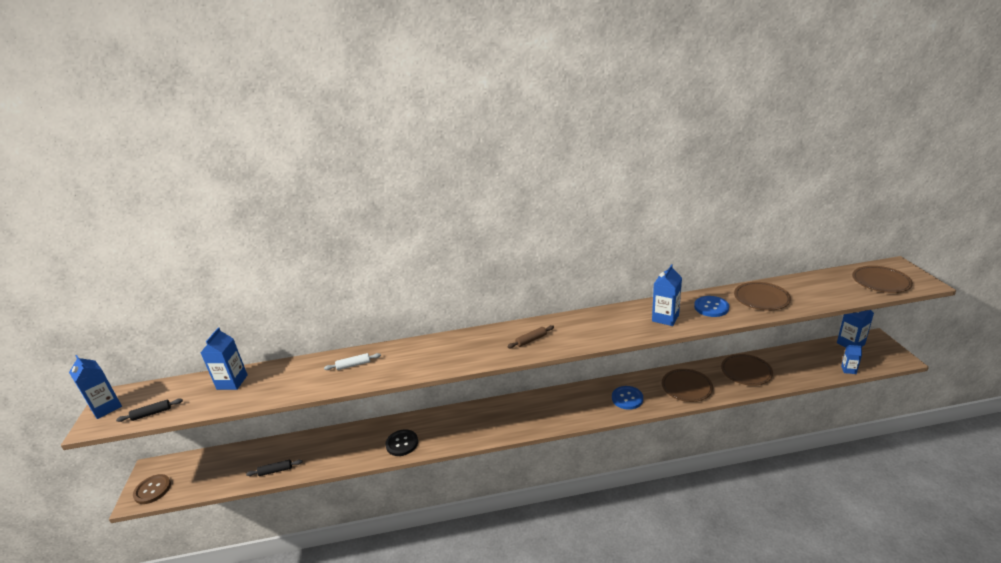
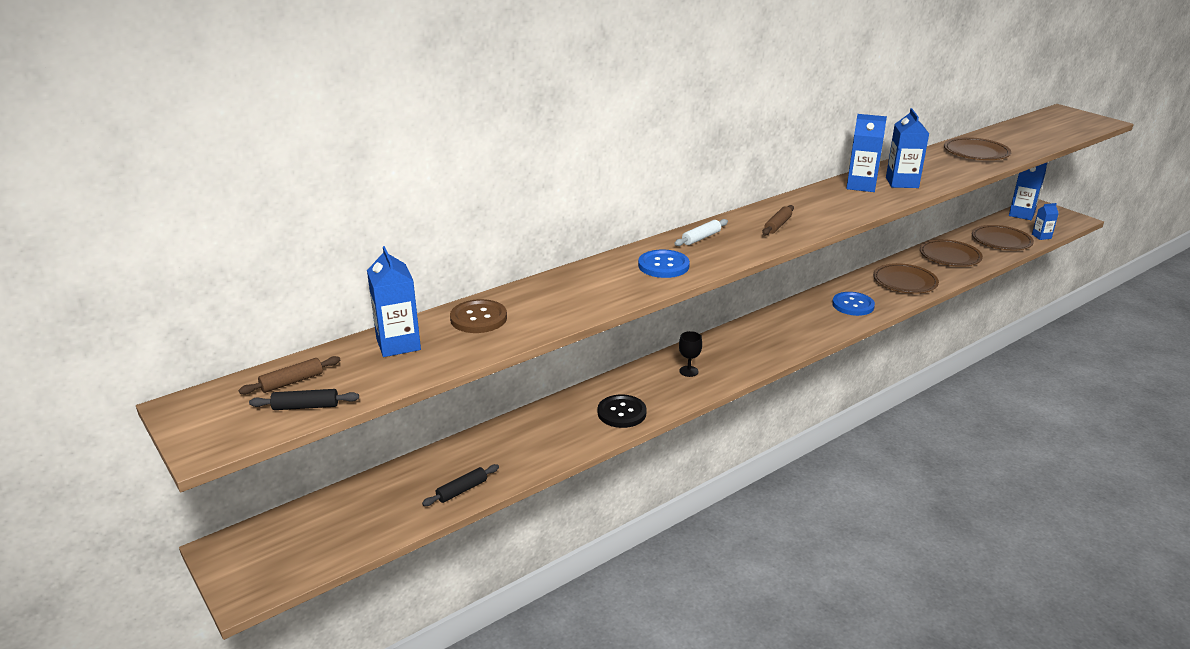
camera: 30 degrees left, 0 degrees up
(106, 407) = (199, 420): blue carton -> blue carton (861, 186)
(151, 413) = (305, 406): black rolling pin -> black rolling pin turned 45 degrees clockwise
(152, 490) = (264, 572): brown button -> brown button (478, 318)
(164, 394) = (292, 382): none -> brown rolling pin
(353, 365) = (571, 290): white rolling pin -> white rolling pin (701, 238)
(468, 423) = (688, 371): none -> black goblet
(711, 307) = (937, 167): blue button -> blue button (663, 266)
(881, 282) = (1066, 125): brown plate -> brown plate (1001, 241)

